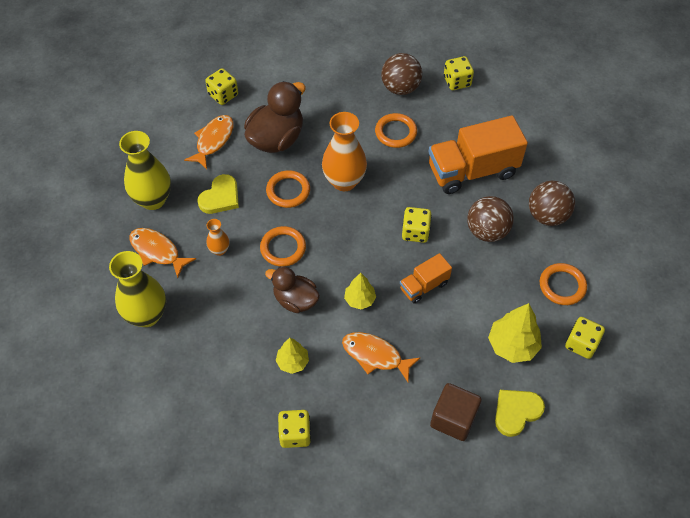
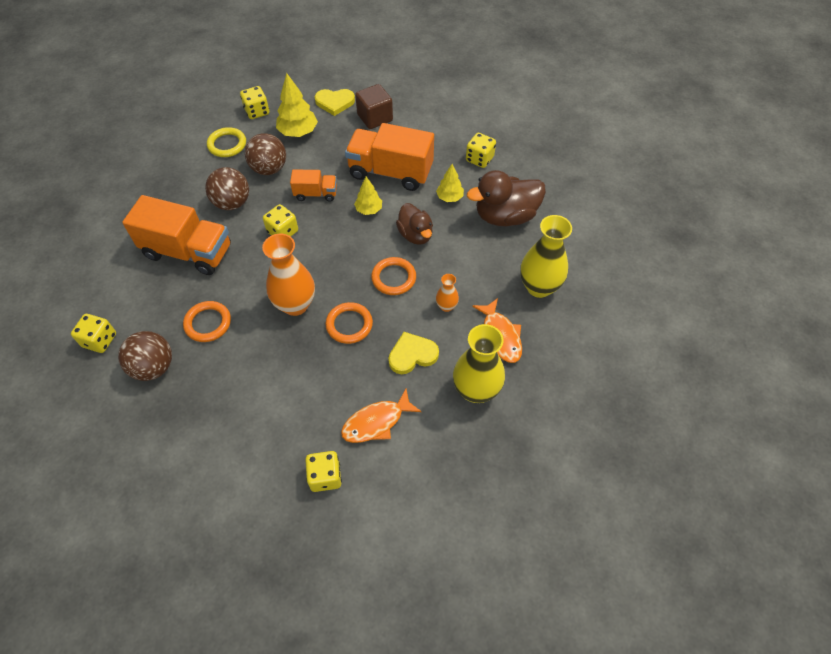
camera: 145 degrees left, 0 degrees up
(276, 139) = (316, 385): brown duck -> brown duck (505, 216)
(375, 355) = (390, 172): orange fish -> orange truck
(547, 216) = (179, 189): brown ball -> brown ball (269, 169)
(562, 286) = (227, 144): orange ring -> yellow ring

